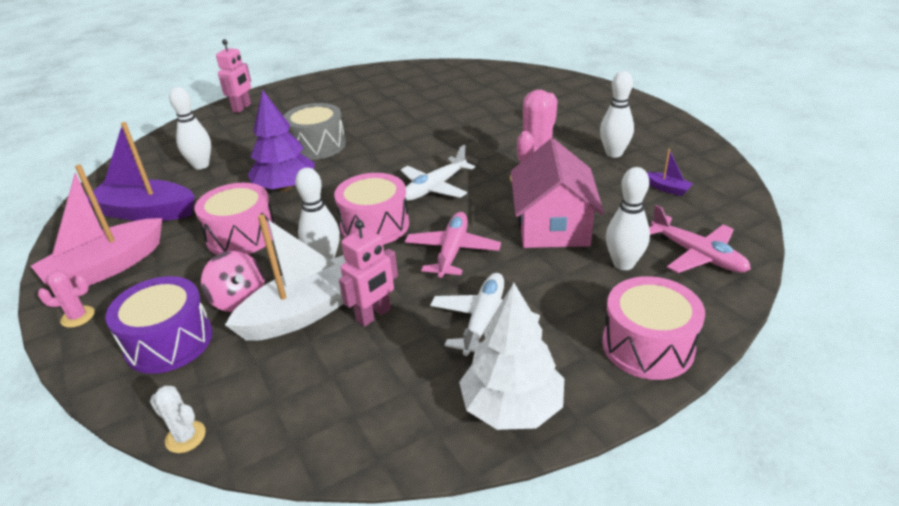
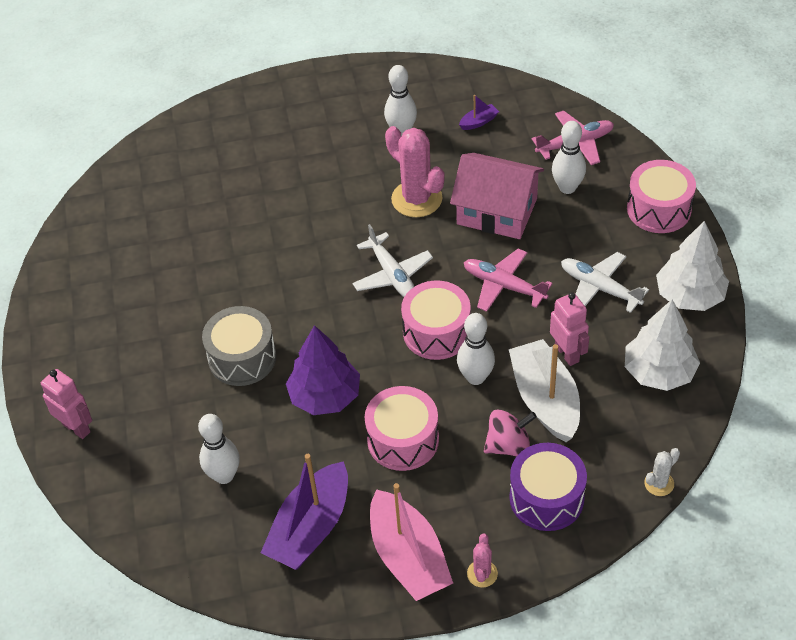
camera: 70 degrees left, 15 degrees up
(367, 401) = (659, 372): none -> white tree

